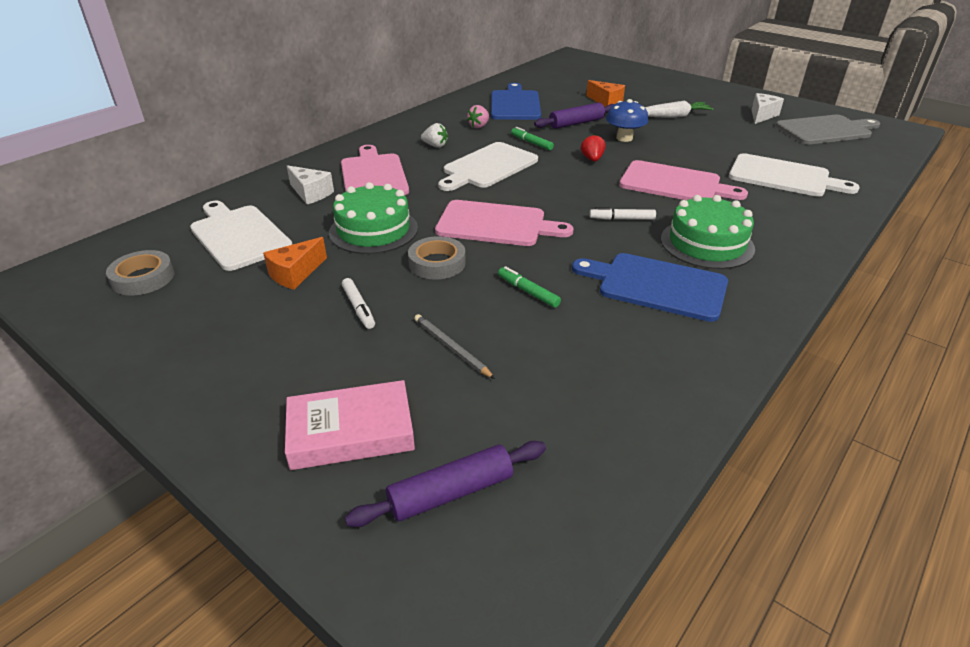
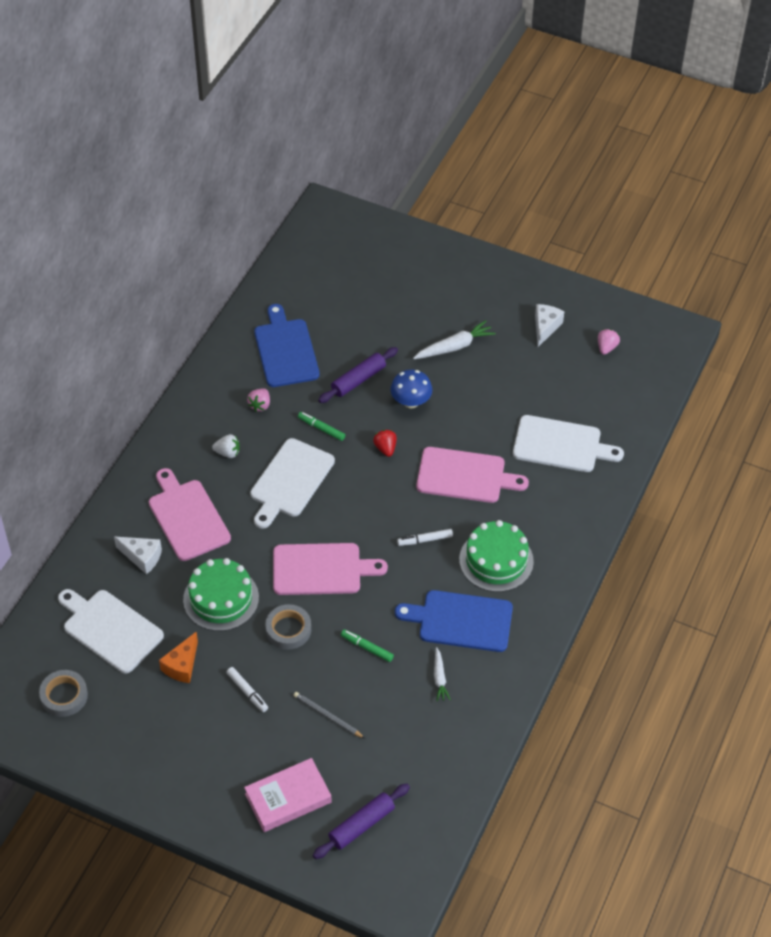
camera: 15 degrees left, 15 degrees up
(606, 102) = (382, 326): orange cheese -> none
(619, 334) = (439, 678): none -> white carrot
(826, 130) = (606, 347): grey cutting board -> pink strawberry

